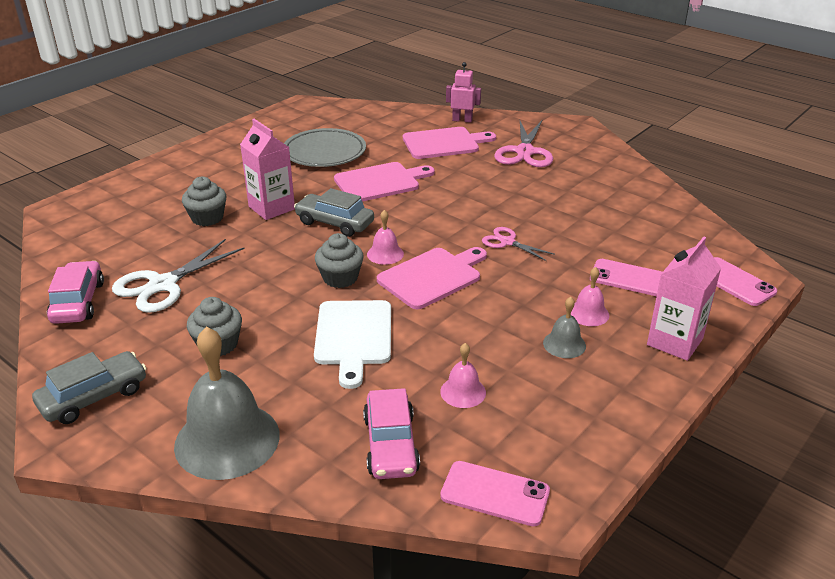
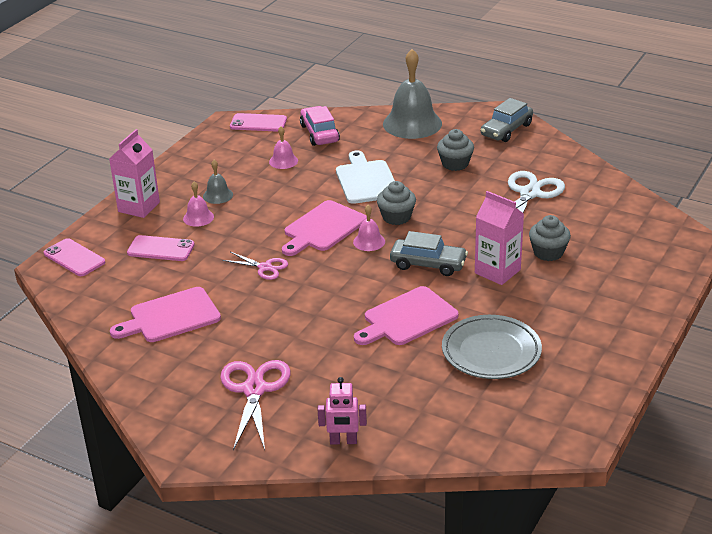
camera: 170 degrees right, 0 degrees up
(78, 302) = (578, 174): pink car -> none
(444, 143) = (356, 390): pink cutting board -> pink cutting board (171, 316)

